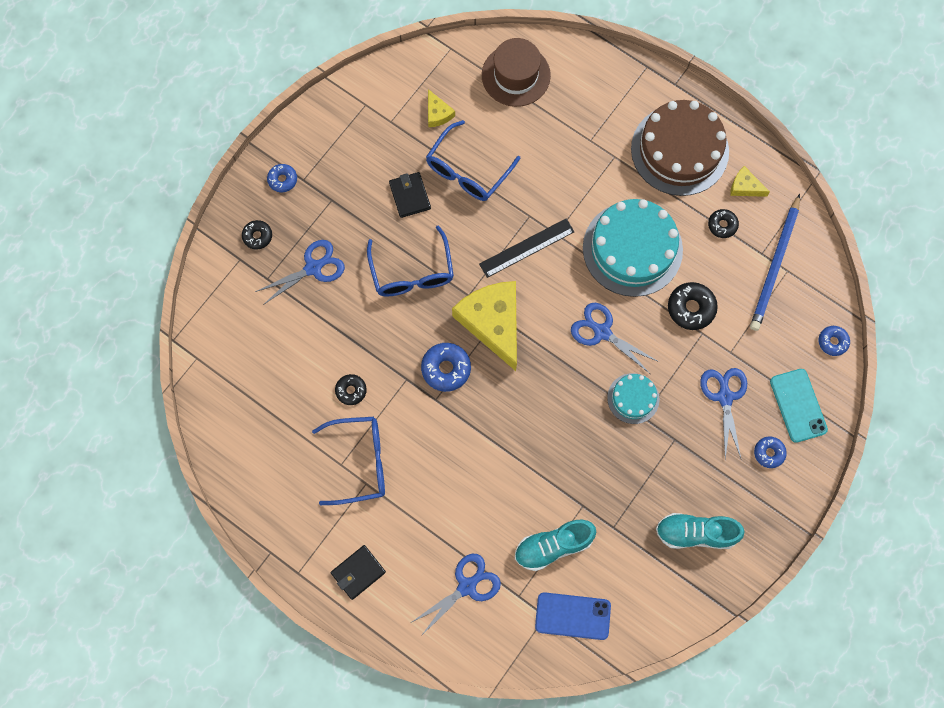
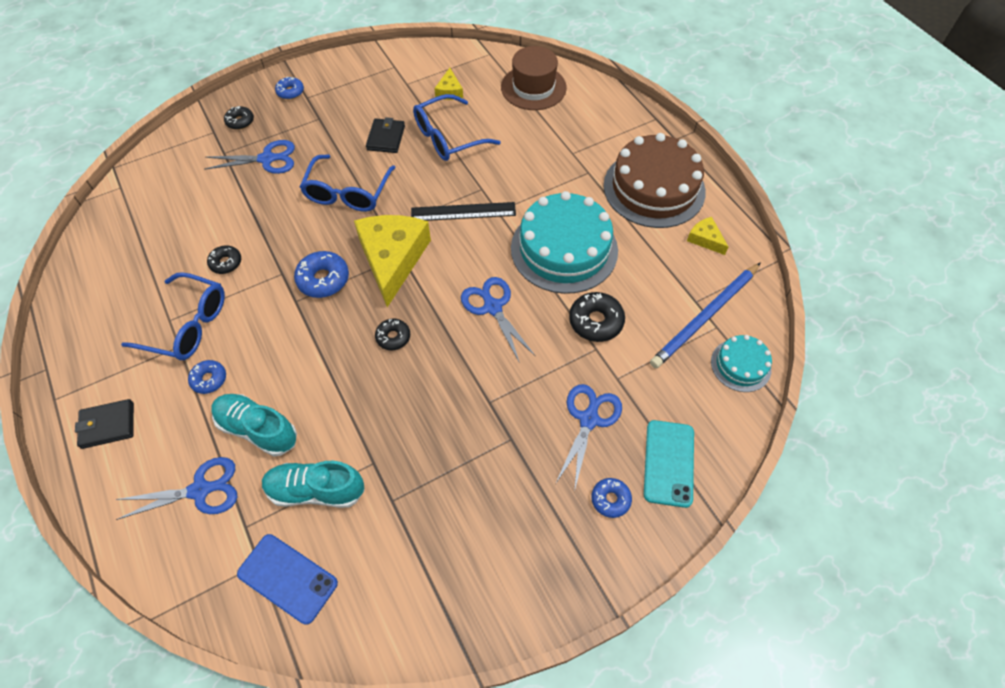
camera: 25 degrees right, 15 degrees down
(633, 398) = (489, 380): turquoise cake -> turquoise cake (740, 365)
(695, 533) = (480, 550): turquoise shoe -> turquoise shoe (258, 429)
(722, 225) = (666, 262): black donut -> black donut (393, 337)
(832, 342) = (738, 414): blue donut -> blue donut (209, 379)

